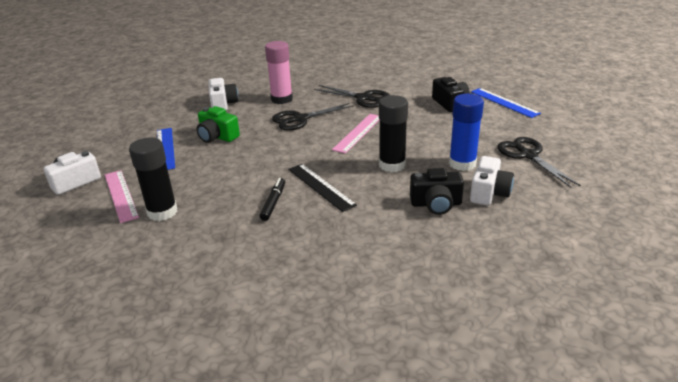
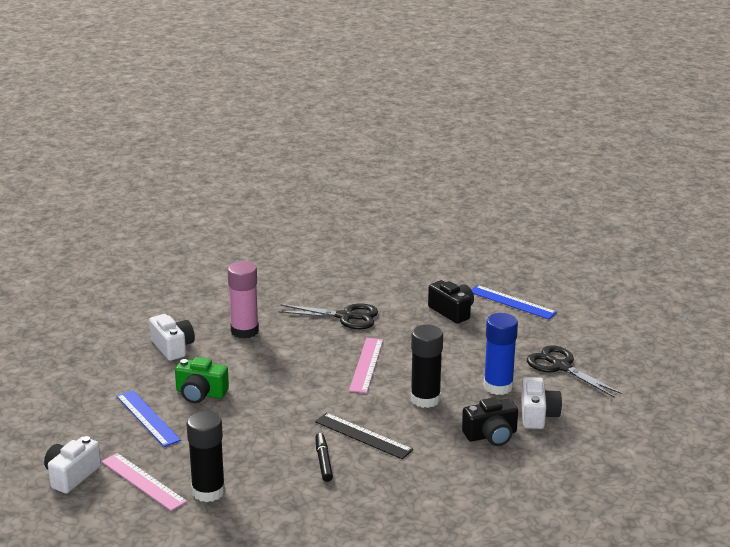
camera: 20 degrees left, 5 degrees down
(300, 119) = (286, 356): black scissors -> none

